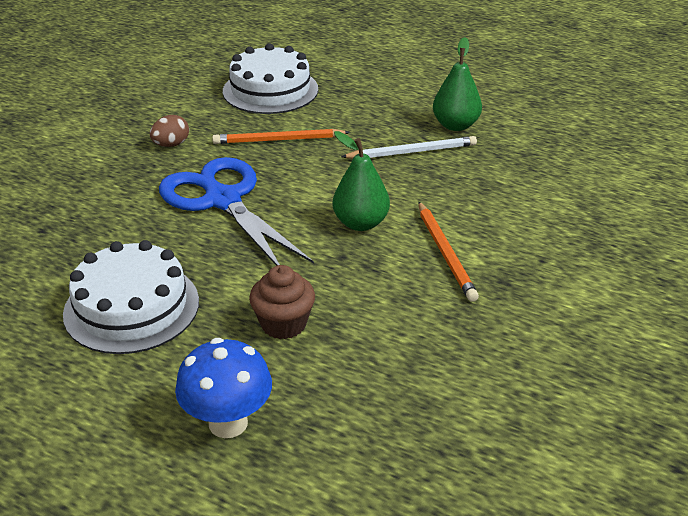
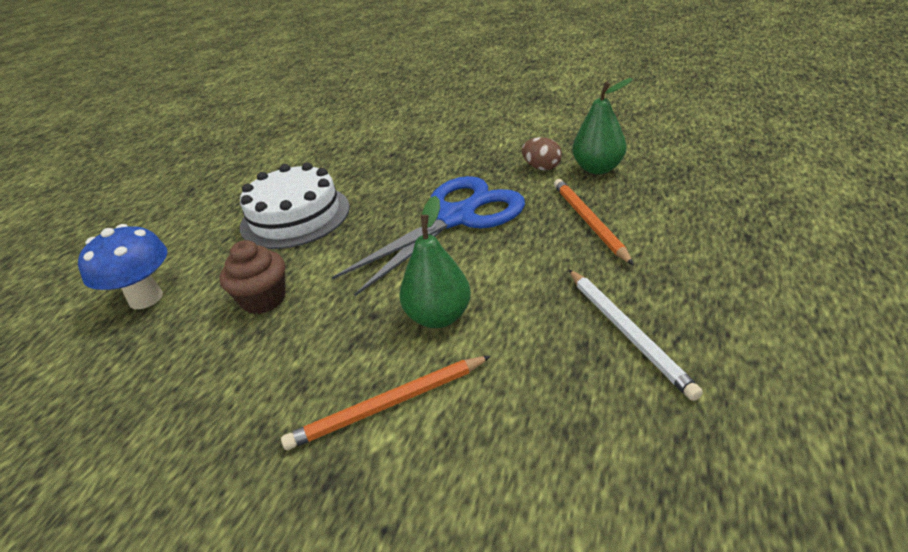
camera: 85 degrees right, 0 degrees up
(270, 90) = (698, 190): white cake -> none
(455, 125) = (741, 368): green pear -> green pear (598, 168)

